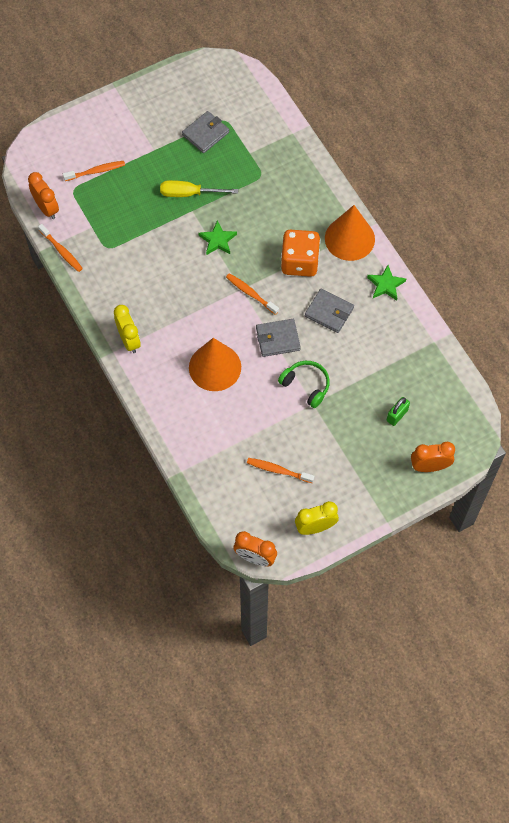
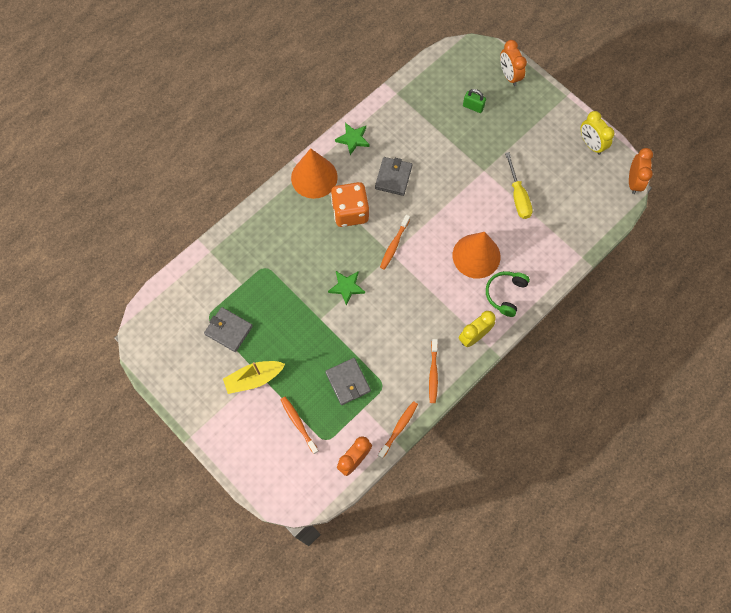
camera: 105 degrees left, 5 degrees up
(151, 145) = (254, 378): none -> yellow boat
(189, 193) = (302, 326): yellow screwdriver -> yellow screwdriver (518, 196)
(278, 339) = (432, 212): grey wallet -> grey wallet (348, 382)
(278, 470) = (553, 182): orange toothbrush -> orange toothbrush (433, 373)
(306, 385) = (469, 179): green headphones -> green headphones (505, 294)

